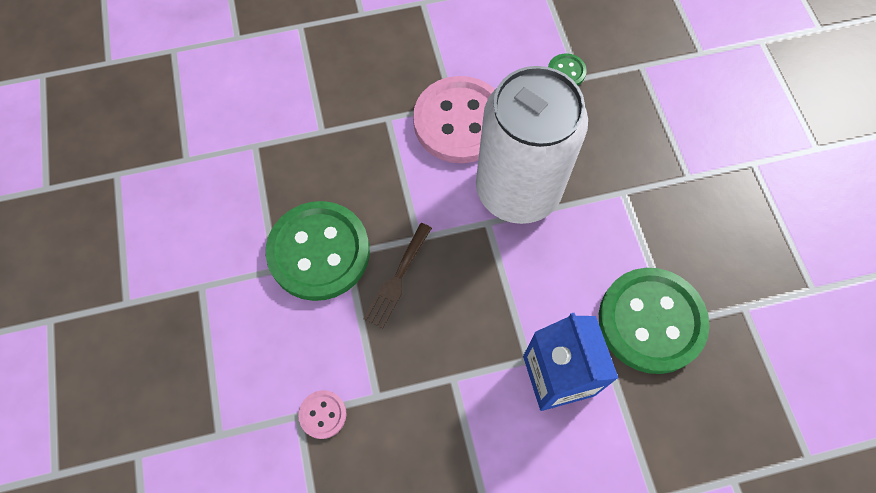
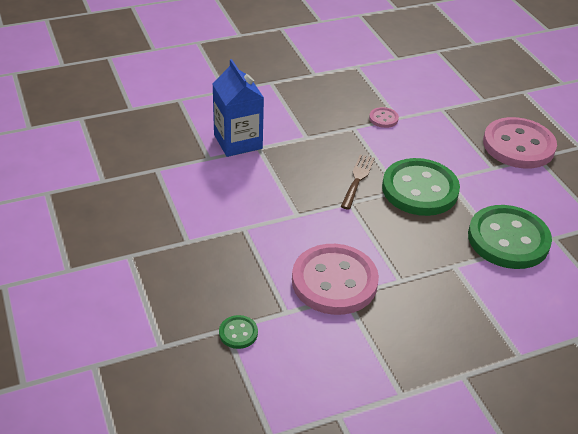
camera: 170 degrees right, 25 degrees down
(140, 330) = (518, 145): none -> pink button
(518, 190) = (276, 236): white can -> none
(651, 321) = (173, 169): green button -> green button (508, 239)

